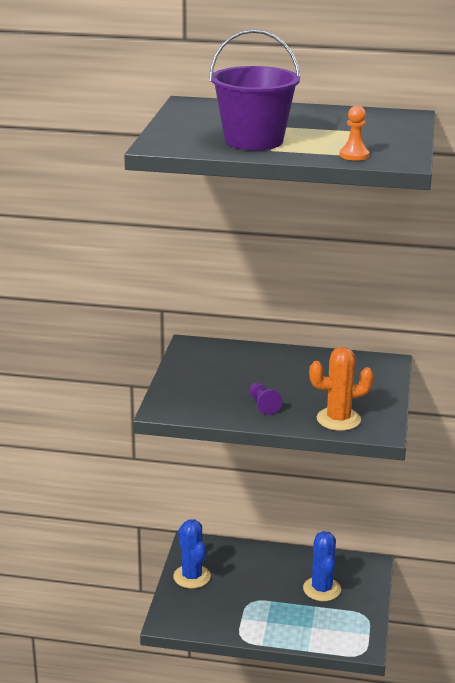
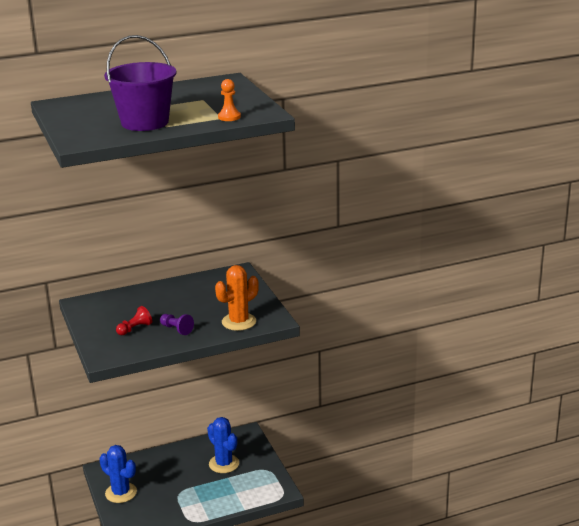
camera: 30 degrees left, 0 degrees up
(220, 390) = (135, 329): none -> red pawn

